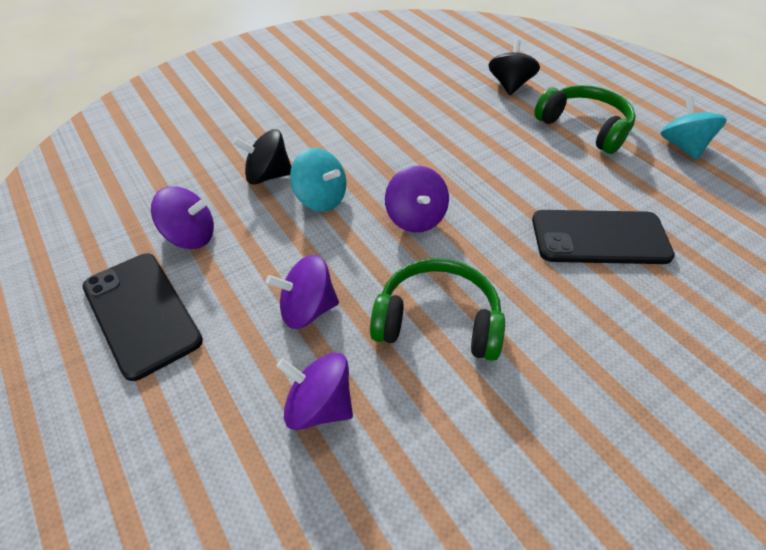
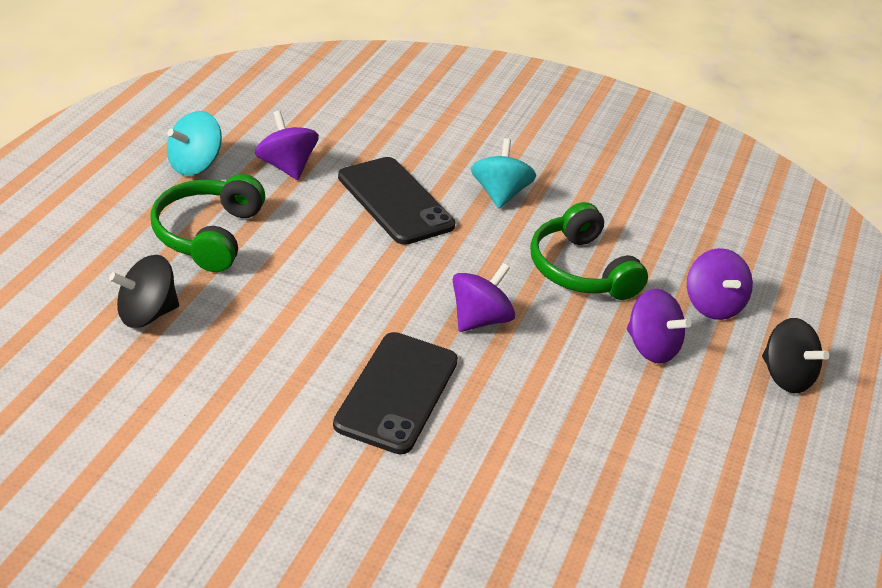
camera: 130 degrees left, 10 degrees down
(141, 313) = (771, 454): black phone -> black phone (397, 392)
(190, 236) = (670, 478): purple spinning top -> purple spinning top (286, 166)
(268, 176) = (529, 467): black spinning top -> black spinning top (785, 377)
(321, 199) = (520, 401): turquoise spinning top -> turquoise spinning top (499, 194)

